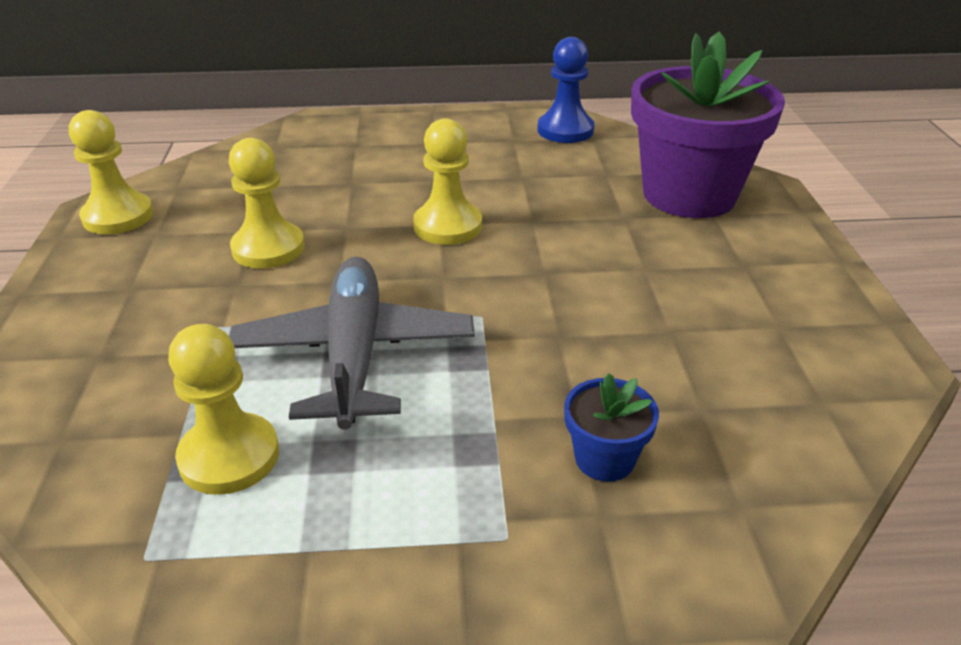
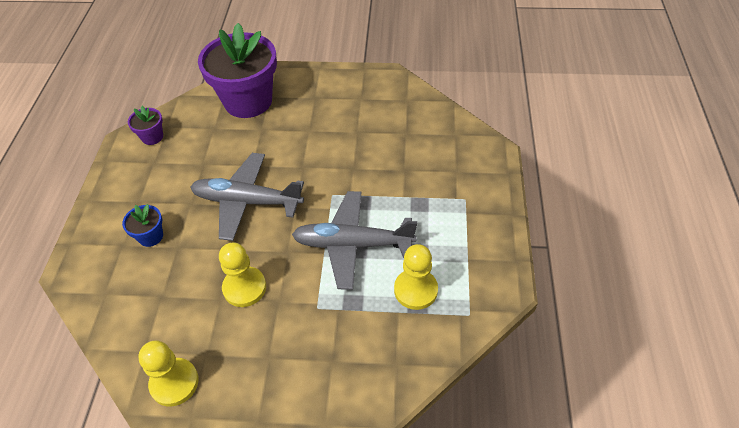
camera: 80 degrees left, 15 degrees up
(447, 226) = (247, 202): yellow pawn -> grey plane
(565, 130) = (152, 137): blue pawn -> purple flower pot
(604, 459) = (429, 166): blue flower pot -> blue flower pot (151, 236)

